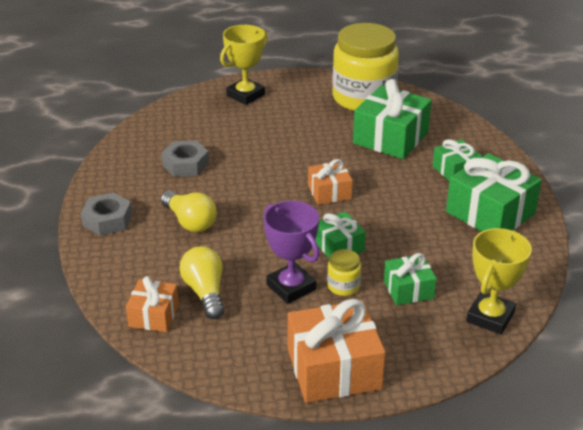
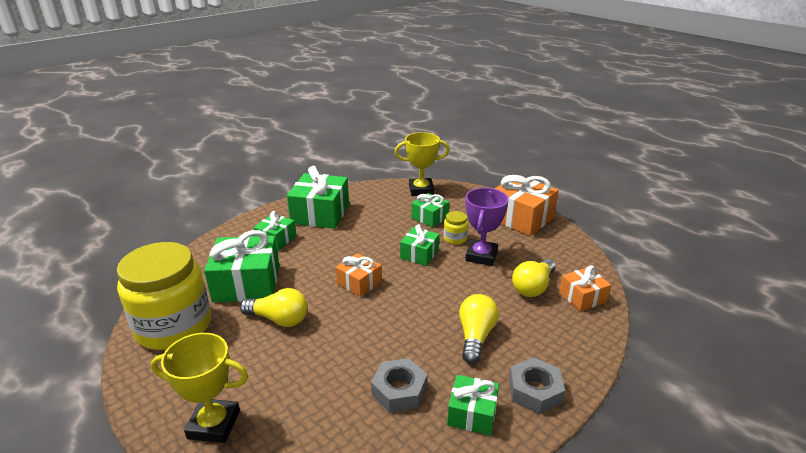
camera: 125 degrees left, 5 degrees down
(129, 184) = (472, 413): none -> green gift
(322, 140) = (279, 319): none -> yellow light bulb

